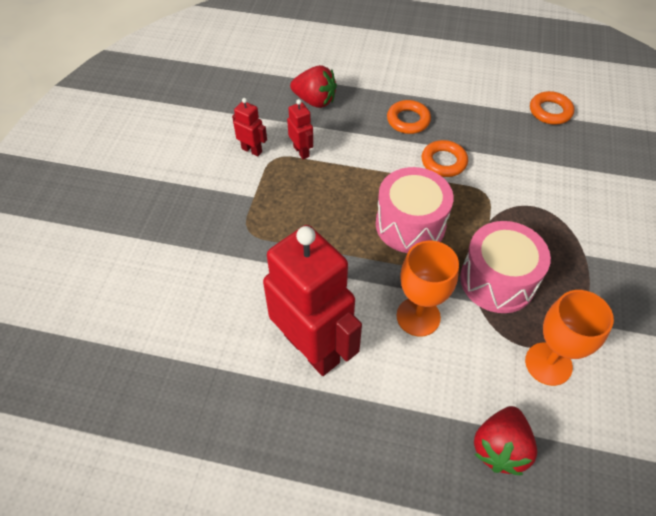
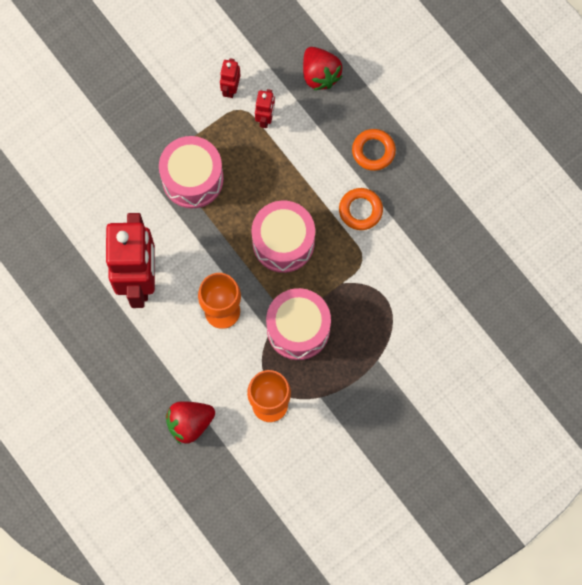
camera: 40 degrees right, 20 degrees up
(252, 150) = (230, 88): red robot -> red robot turned 150 degrees counterclockwise
(282, 231) = (192, 179): none -> pink drum
(550, 111) = (495, 230): orange ring -> none

